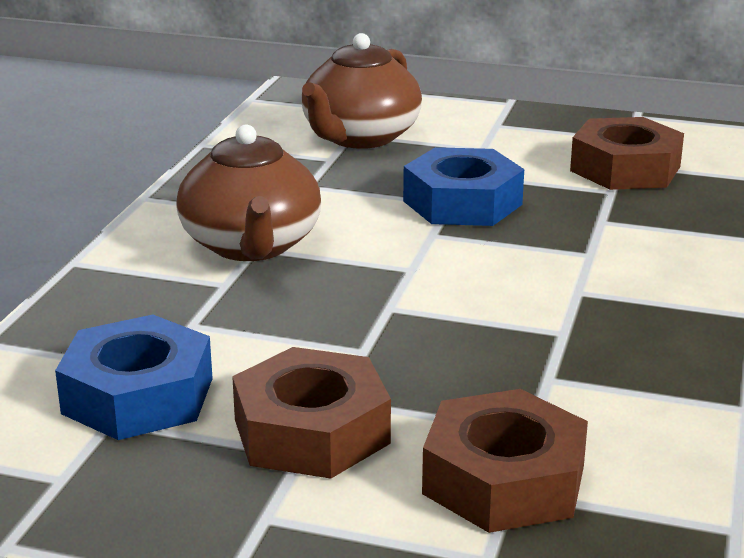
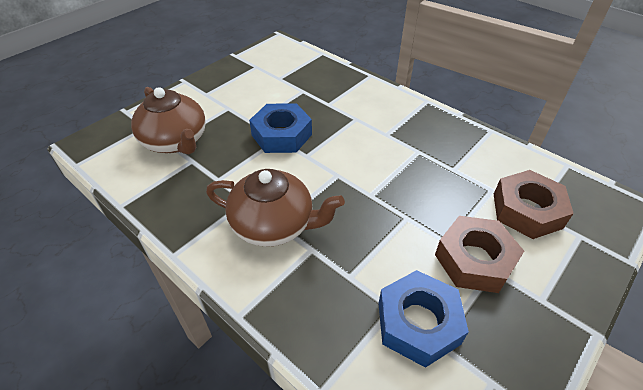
camera: 65 degrees left, 20 degrees up
(625, 169) = (285, 79): brown nut -> none

